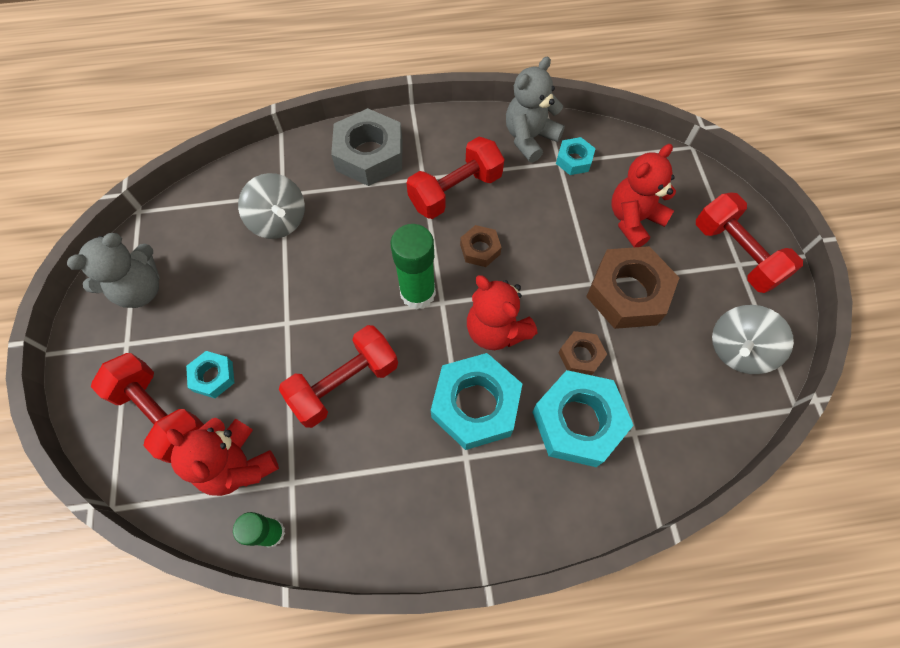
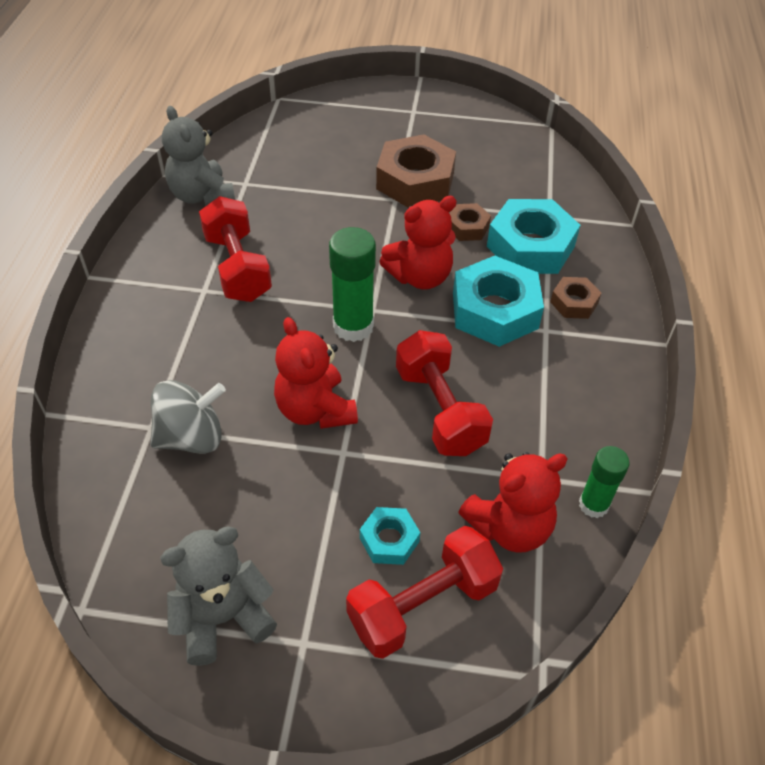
camera: 75 degrees left, 15 degrees down
(140, 289) = (223, 617): grey teddy bear -> grey teddy bear turned 90 degrees counterclockwise
(369, 155) = (142, 330): grey nut -> none
(480, 249) = (321, 266): brown nut -> brown nut (574, 303)
(574, 160) = (249, 173): turquoise nut -> none
(633, 220) = (339, 155): red teddy bear -> red teddy bear (315, 410)
(735, 254) = (403, 109): red dumbbell -> none
(737, 350) = (492, 137): grey spinning top -> none

